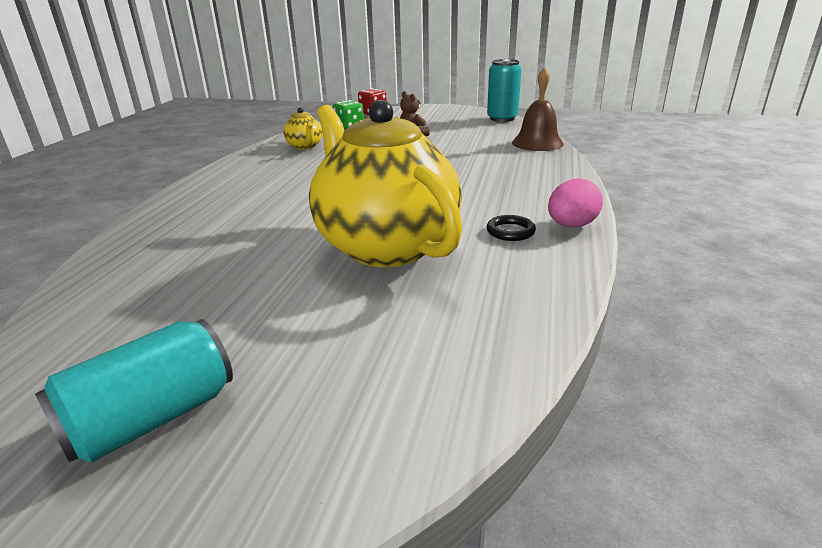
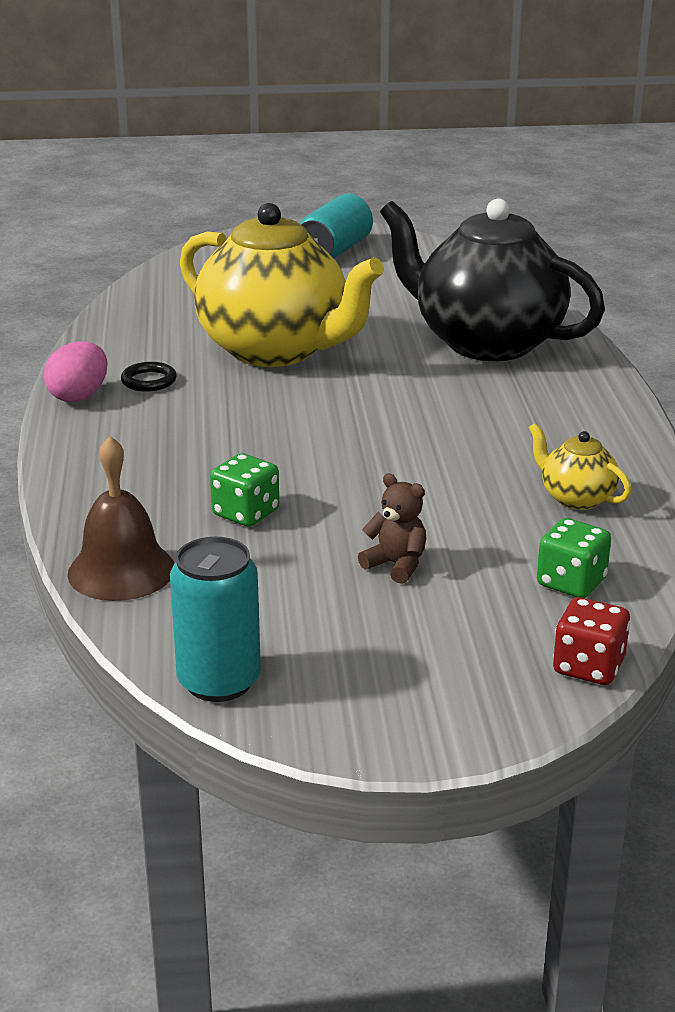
camera: 160 degrees right, 0 degrees up
(208, 229) = (486, 343): none -> black teapot
(470, 155) = (246, 513): none -> green dice

